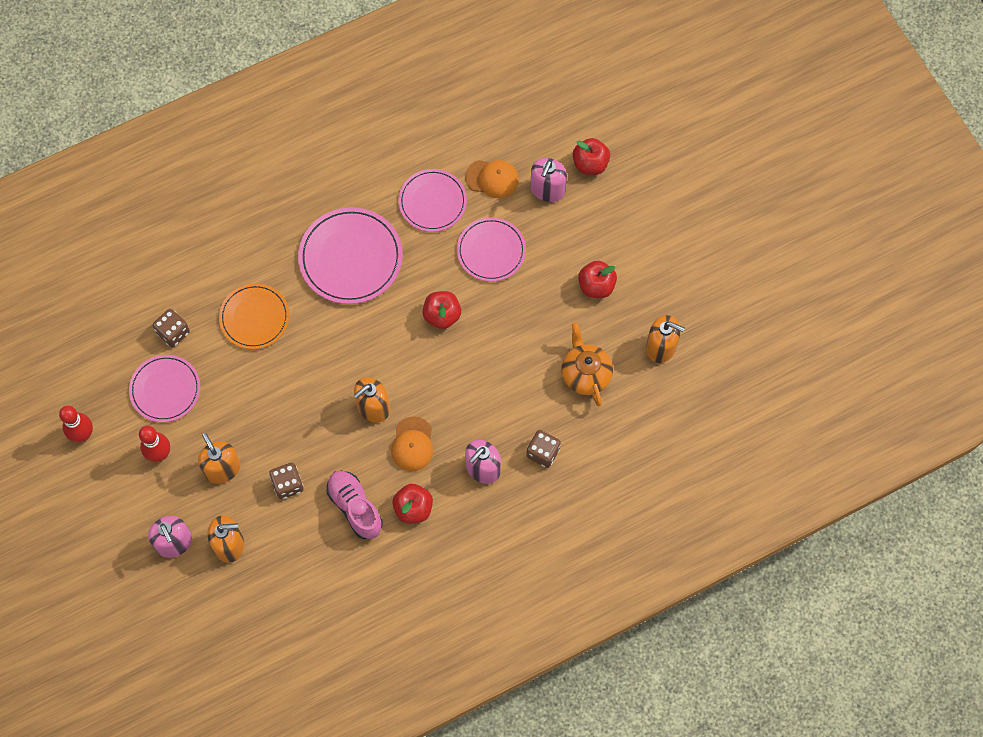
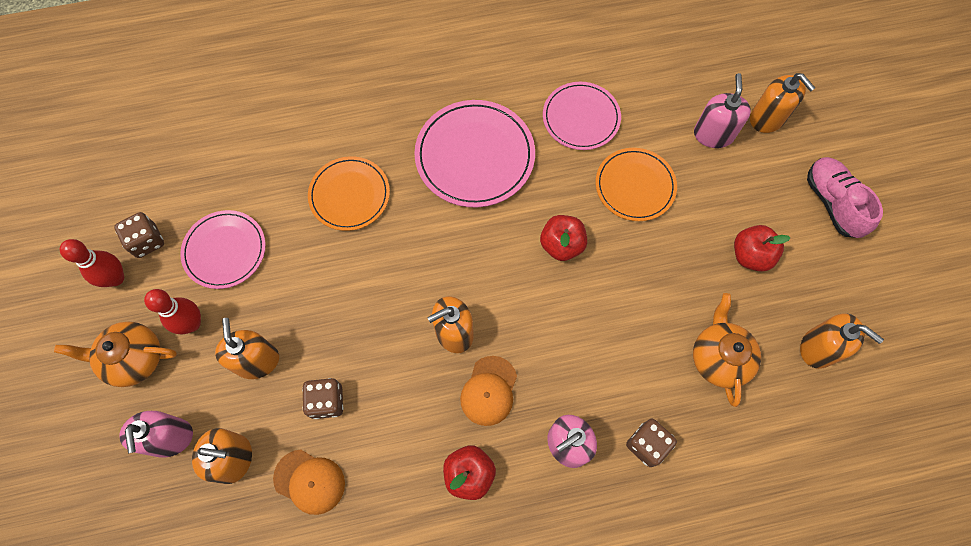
camera: 15 degrees right, 0 degrees up
(122, 492) = (134, 359): none -> orange teapot
(173, 333) = (255, 190): brown dice -> brown dice (147, 241)
(355, 507) = (398, 453): pink shoe -> pink shoe (832, 203)
(491, 251) = (635, 186): pink plate -> orange plate
(492, 178) = (653, 108): orange cap -> orange cap (309, 481)
(547, 189) = (713, 134): pink soap dispenser -> pink soap dispenser turned 150 degrees clockwise
(590, 164) = (767, 118): red apple -> orange soap dispenser

